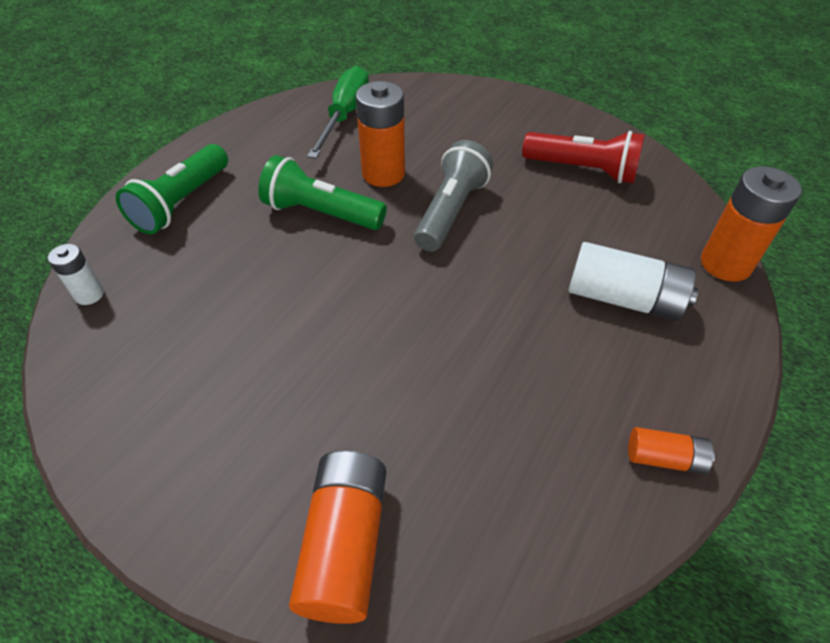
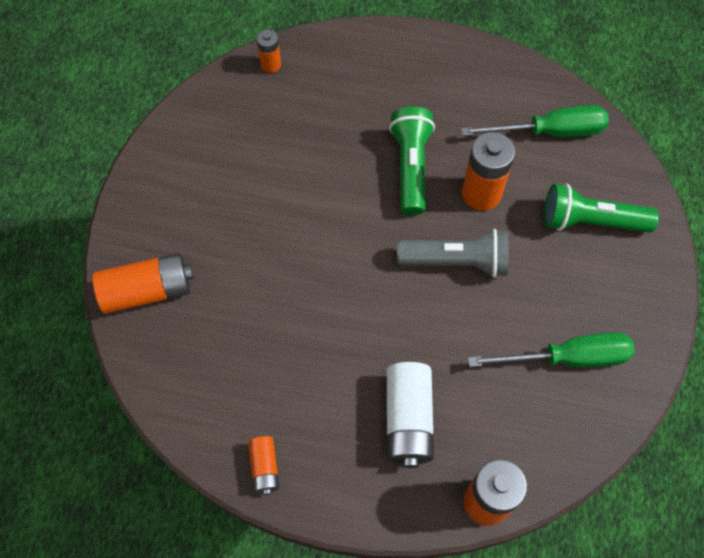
camera: 70 degrees right, 15 degrees up
(89, 294) = (270, 65): white battery -> orange battery
(182, 203) = (380, 69): green flashlight -> green flashlight (590, 221)
(583, 170) = (567, 358): red flashlight -> green screwdriver

